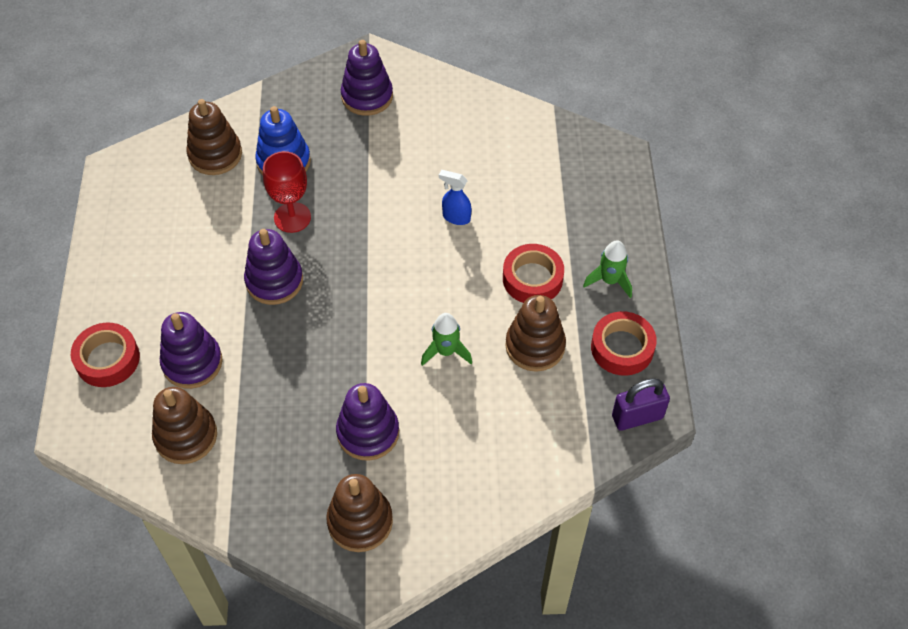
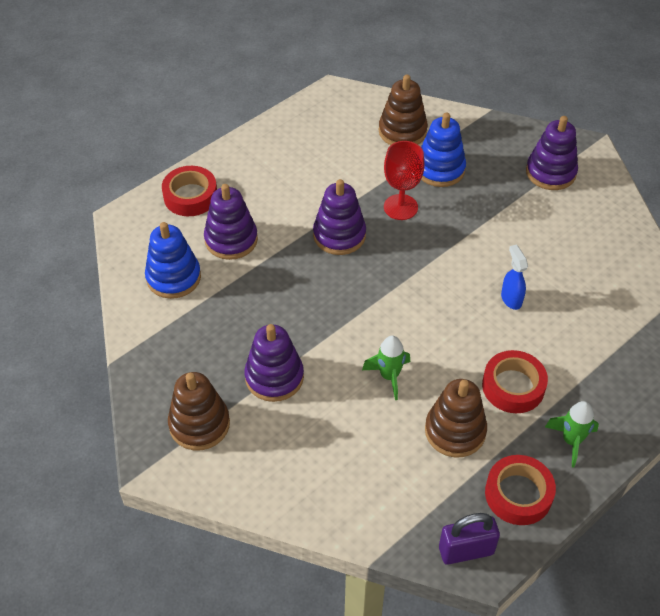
camera: 50 degrees right, 5 degrees down
(186, 436) = (173, 277): brown stacking toy -> blue stacking toy
(637, 417) = (466, 550): purple padlock -> purple padlock turned 45 degrees counterclockwise

